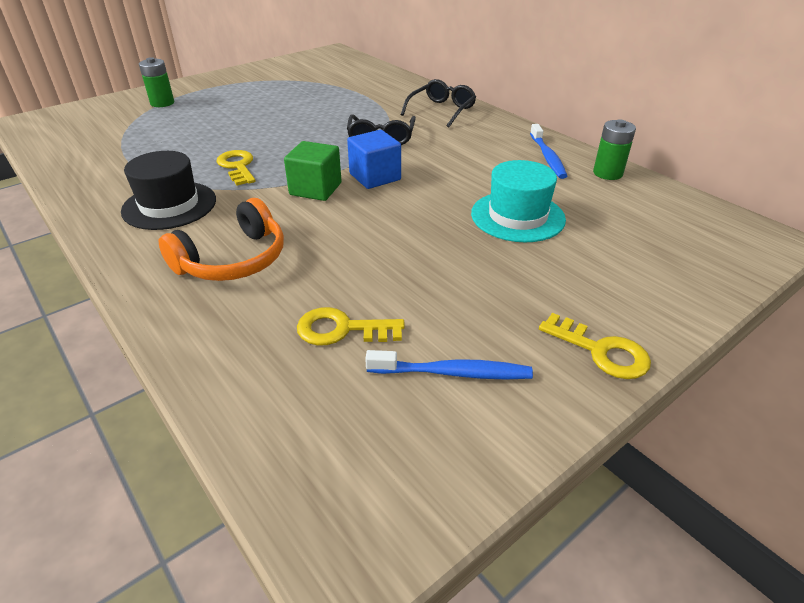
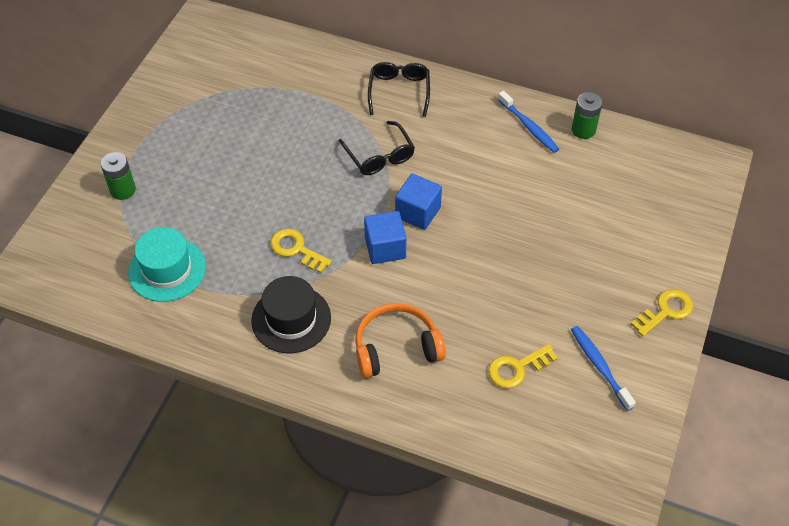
camera: 30 degrees left, 15 degrees up
(233, 260) = (396, 348): orange headphones -> orange headphones turned 120 degrees counterclockwise
(315, 189) = (385, 248): green cube -> blue cube
(452, 373) = (600, 366): blue toothbrush -> blue toothbrush turned 90 degrees counterclockwise
(517, 216) = (551, 211): turquoise hat -> turquoise hat (167, 269)
(601, 351) = (666, 311): yellow key -> yellow key turned 45 degrees counterclockwise

